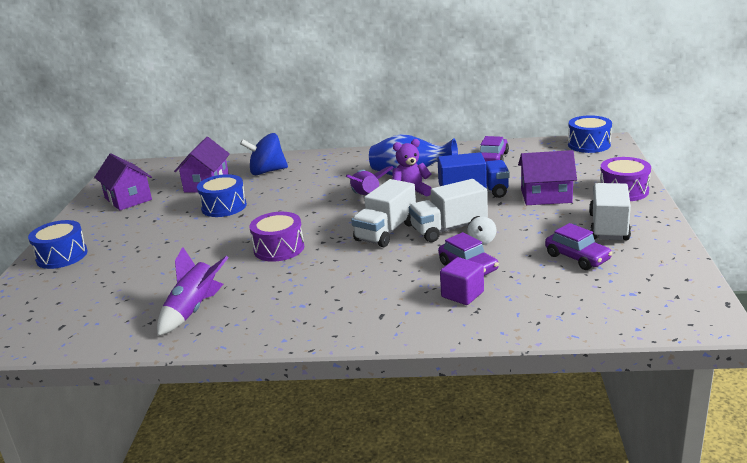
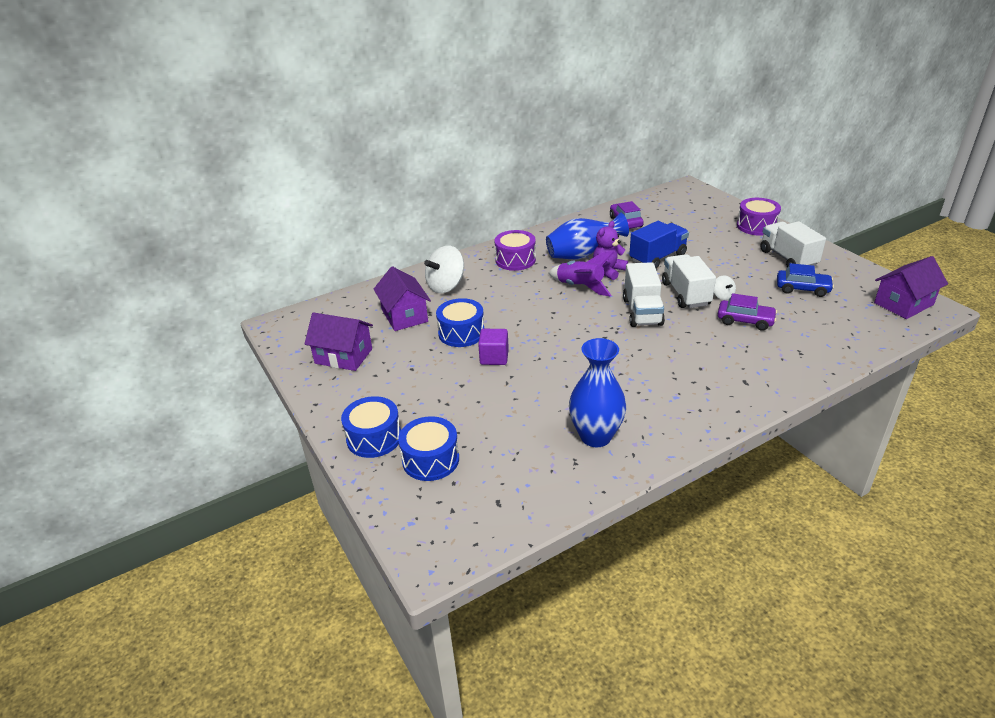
camera: 35 degrees left, 10 degrees up
(194, 310) = (595, 436): purple rocket -> blue vase
(267, 171) = (446, 286): blue spinning top -> white spinning top
(279, 248) = (578, 355): purple drum -> purple drum (515, 260)
(449, 229) = (685, 294): white truck -> white truck turned 135 degrees clockwise
(462, 294) = (773, 344): purple cube -> purple cube (494, 357)
(546, 196) = (712, 245): purple house -> purple house (903, 304)
(577, 257) = (802, 289): purple car -> blue car
(589, 145) = (678, 192): blue drum -> blue drum (430, 459)

